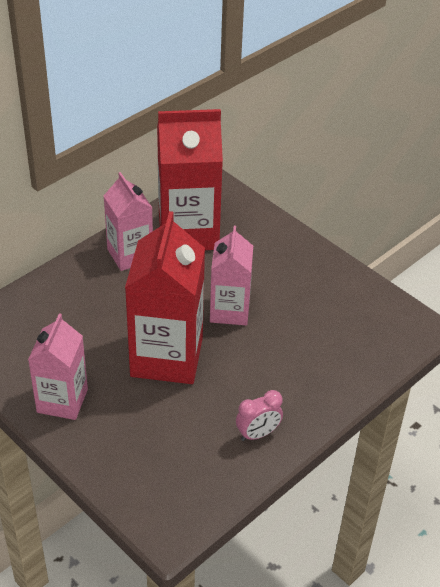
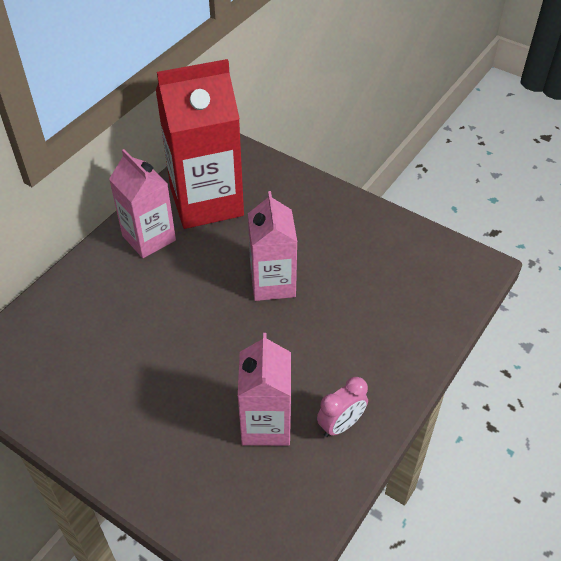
camera: 10 degrees left, 5 degrees up
(62, 401) = (109, 428): pink carton -> pink carton (266, 424)
(167, 357) = (217, 351): red carton -> none

